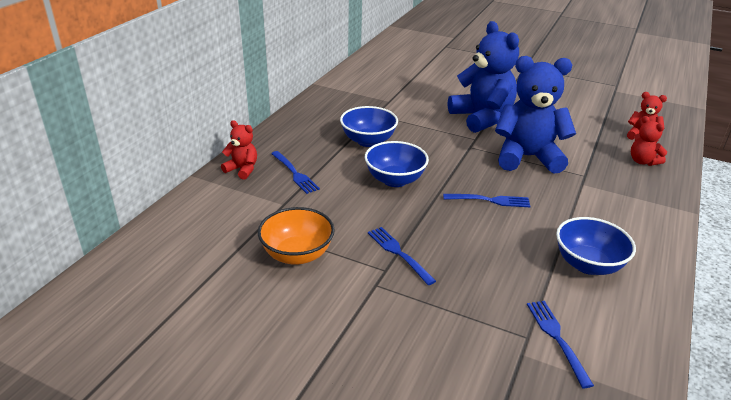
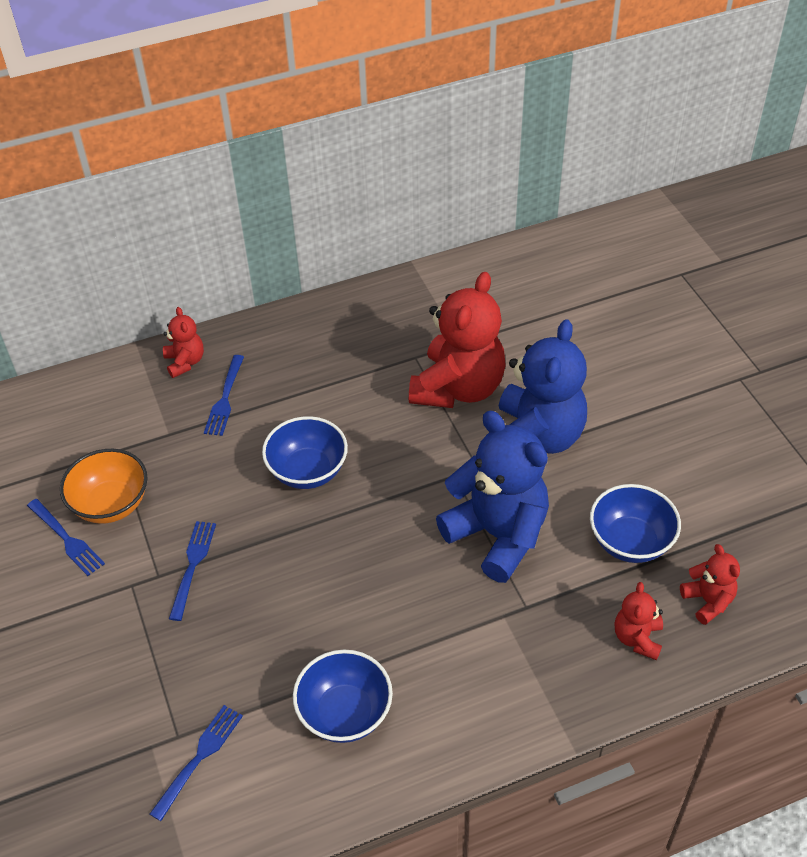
camera: 45 degrees right, 15 degrees up
(368, 141) = (353, 396): blue bowl -> blue bowl (630, 542)
(416, 116) = (458, 388): none -> red teddy bear
(490, 200) = (365, 565): blue fork -> blue fork (66, 539)

